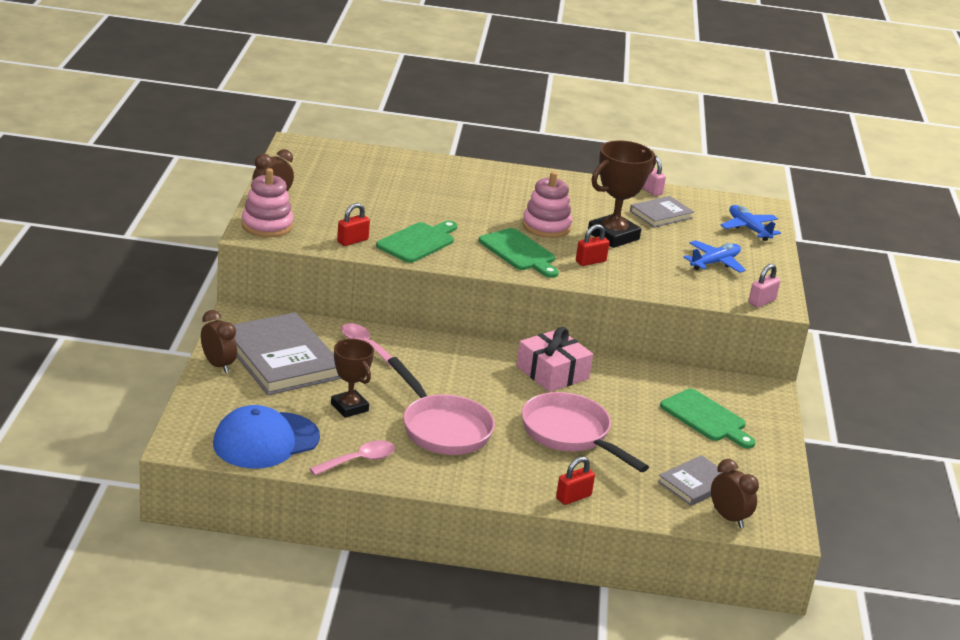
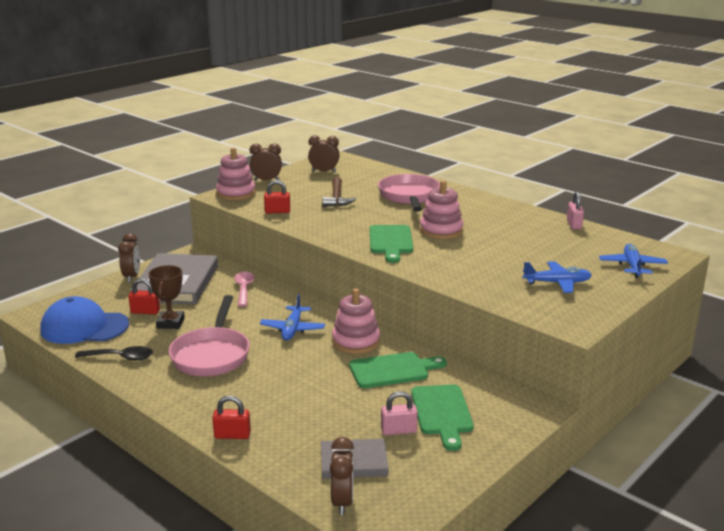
camera: 40 degrees right, 5 degrees down
(317, 171) = (324, 171): none -> brown clock
(359, 461) = (120, 358): pink spoon -> black spoon
(387, 207) = (337, 198): none -> brown hammer
(418, 242) = (323, 221): green cutting board -> green cutting board (392, 370)
(478, 377) = (292, 329): none -> blue plane
(552, 372) = (356, 342): pink gift -> pink stacking toy
(570, 434) = (302, 388): pink pan -> pink pan (409, 197)
(590, 261) = (441, 259): red padlock -> red padlock (145, 311)
(613, 236) = (490, 247): brown trophy -> none
(661, 214) = (558, 241): grey book -> none
(762, 301) = (561, 320): pink padlock -> pink padlock (398, 430)

